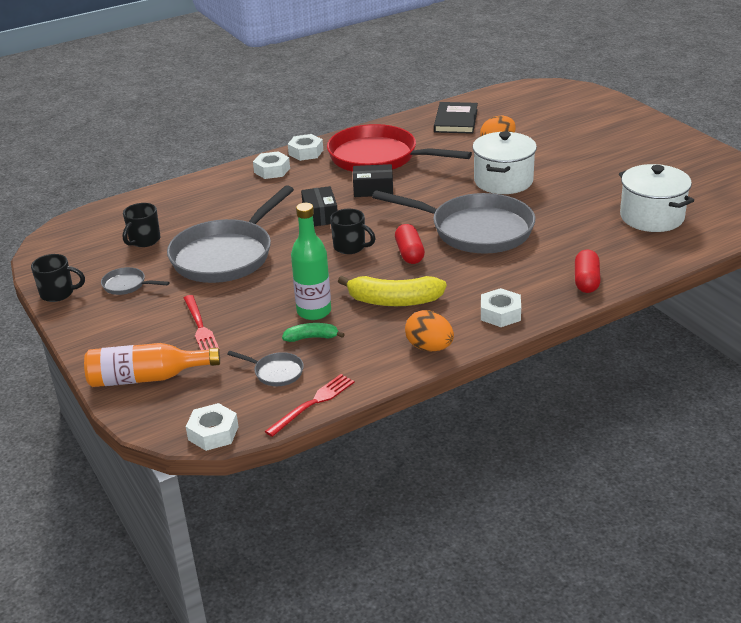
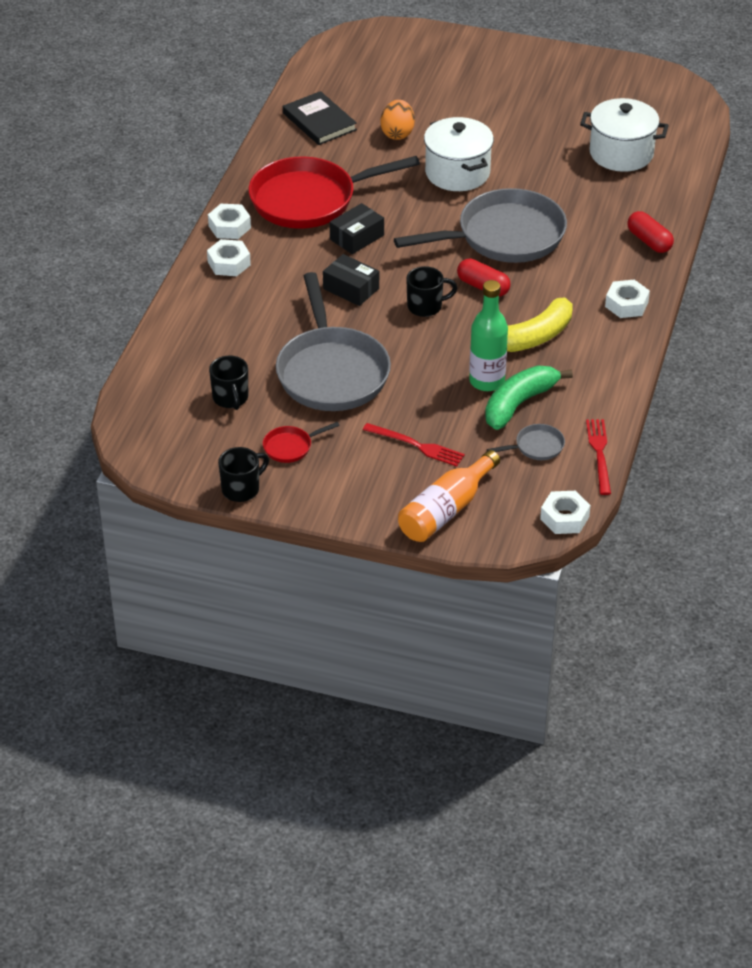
camera: 45 degrees left, 10 degrees up
(127, 285) = (290, 447): grey pan -> red pan
(312, 338) = (519, 404): green banana -> green banana, size x1.85
(429, 347) = (616, 361): orange egg -> none

